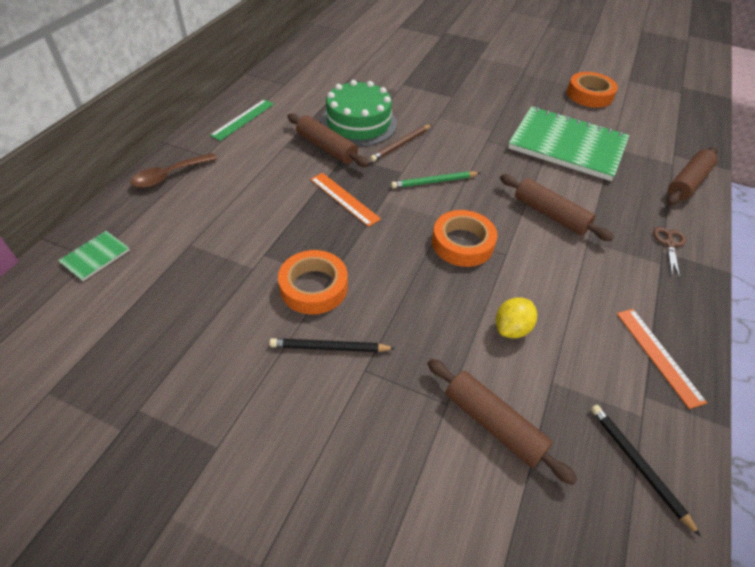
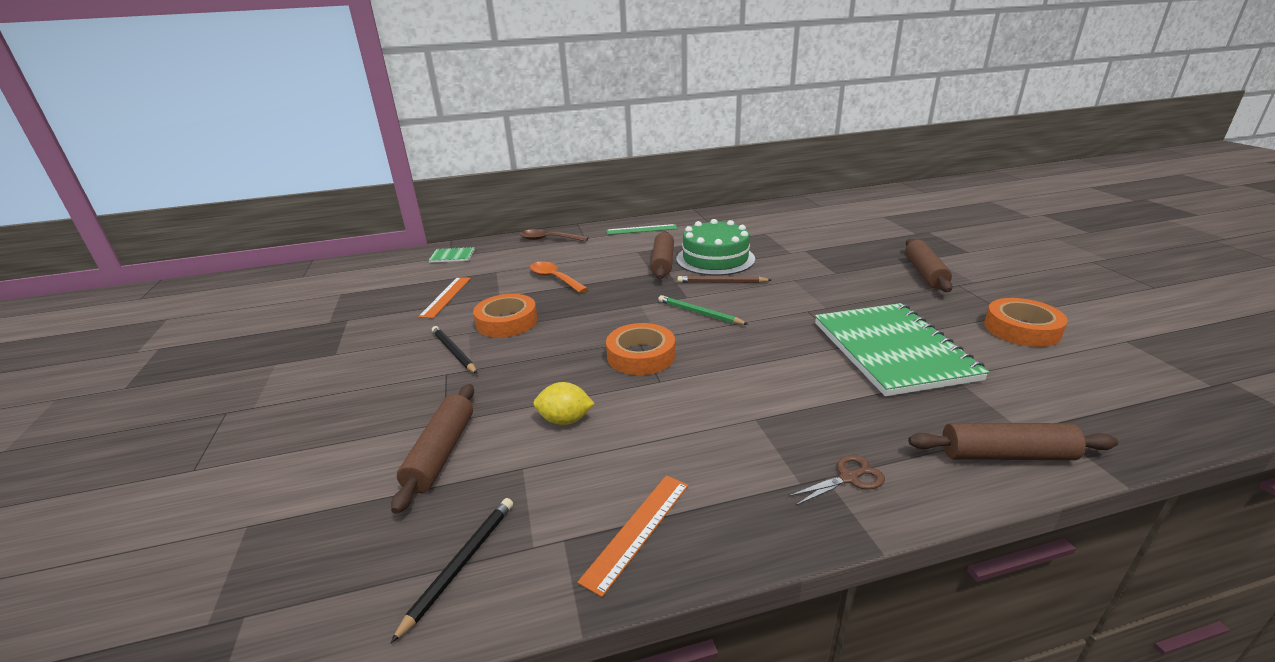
camera: 55 degrees right, 20 degrees down
(266, 217) = (554, 278): none -> orange spoon
(344, 199) = (616, 292): orange ruler -> orange ruler (446, 297)
(550, 214) = (758, 382): brown rolling pin -> brown rolling pin (925, 273)

